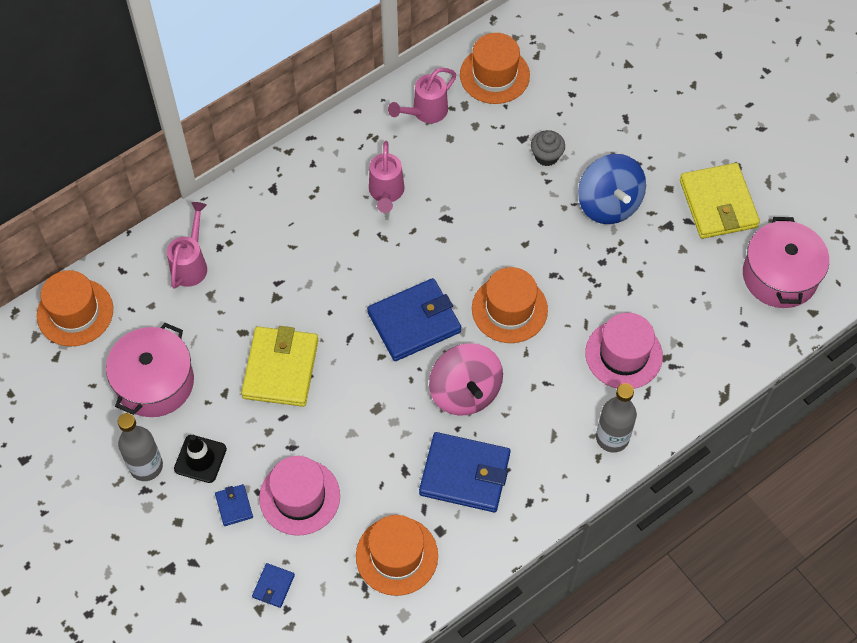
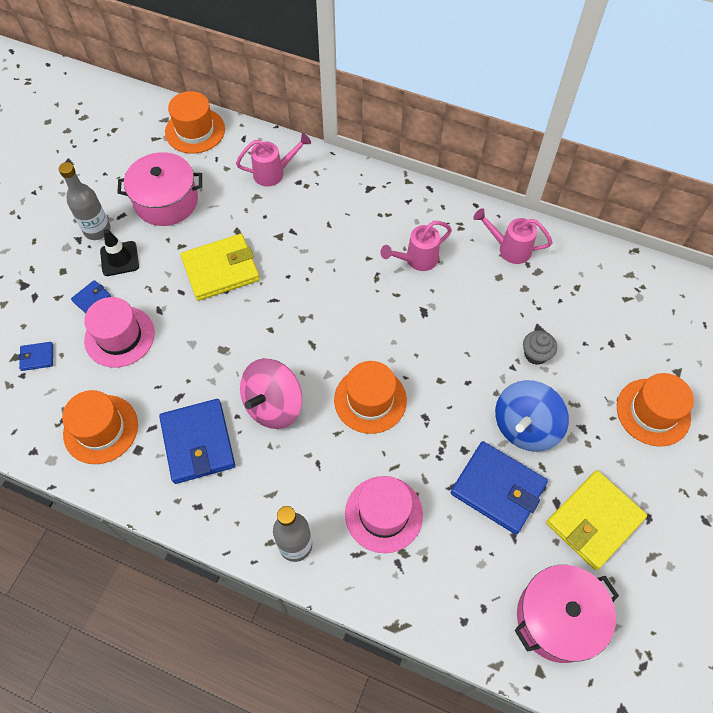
camera: 60 degrees right, 0 degrees up
(414, 322) = (314, 337): blue wallet -> blue wallet (498, 488)
(494, 75) = (582, 278): orange hat -> orange hat (653, 412)

